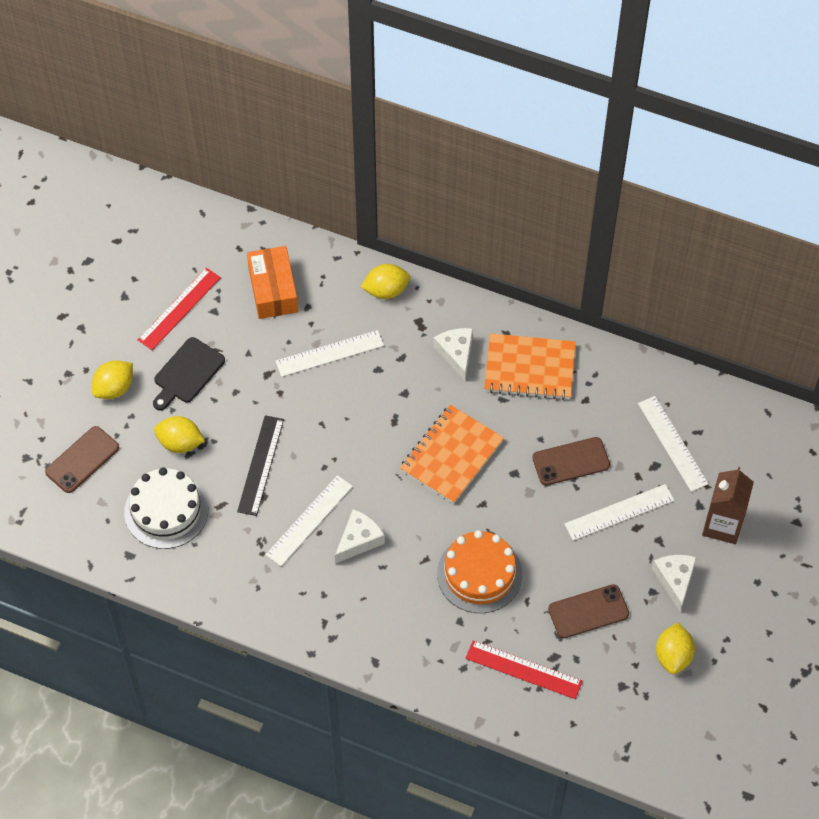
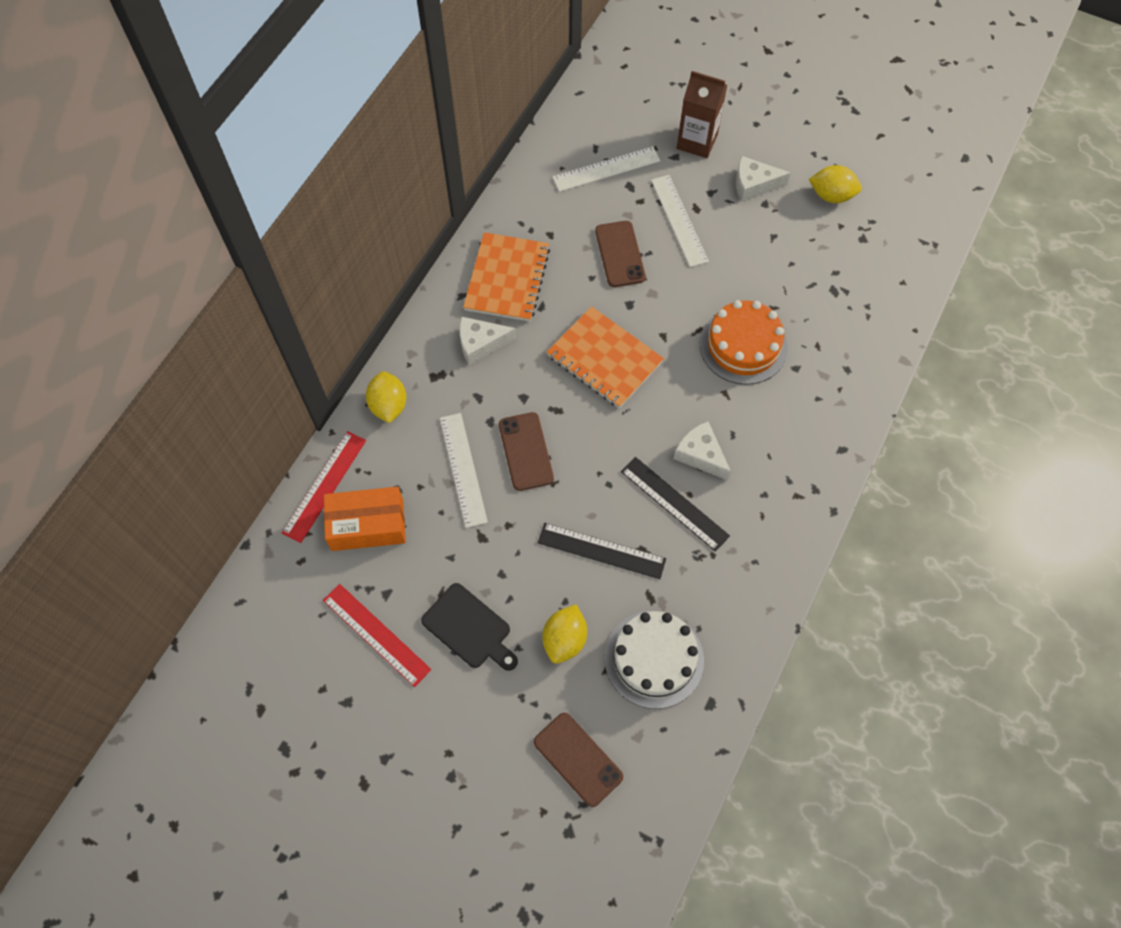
camera: 85 degrees left, 5 degrees up
(114, 388) = (480, 717): yellow lemon -> none
(309, 520) = (674, 503): white ruler -> black ruler
(523, 670) = (848, 317): red ruler -> red ruler (324, 486)
(588, 611) = (786, 257): brown phone -> brown phone (526, 451)

